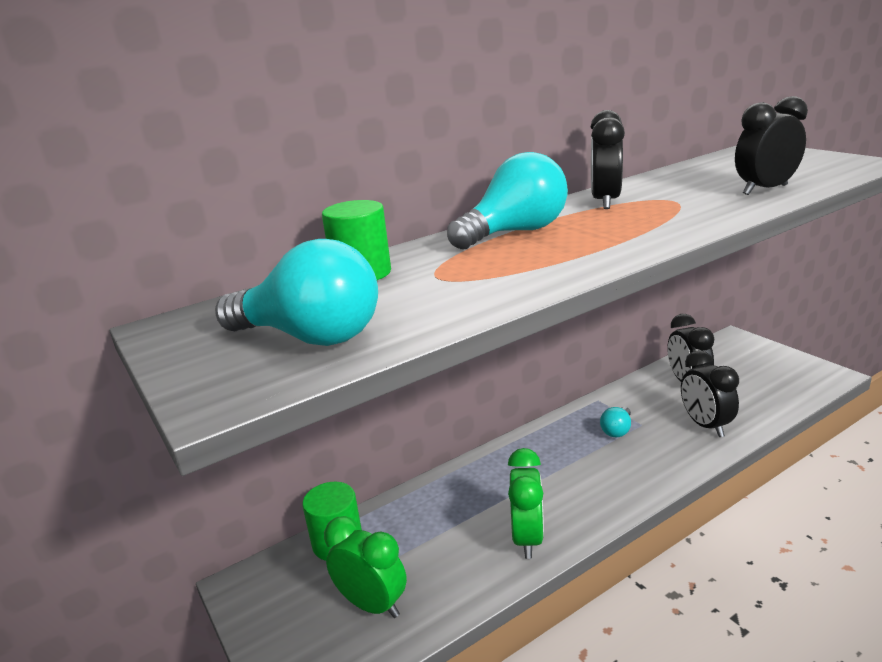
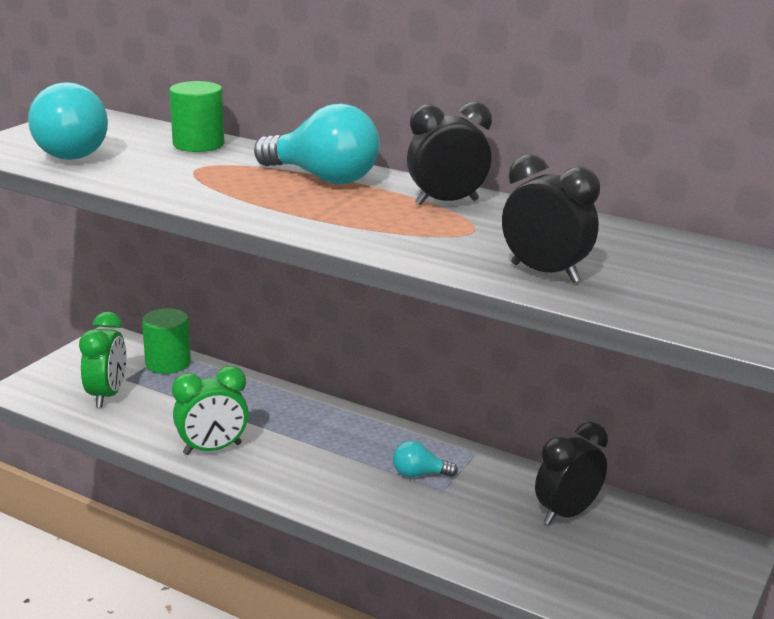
camera: 60 degrees right, 0 degrees up
(705, 425) = (471, 535): black clock -> none

